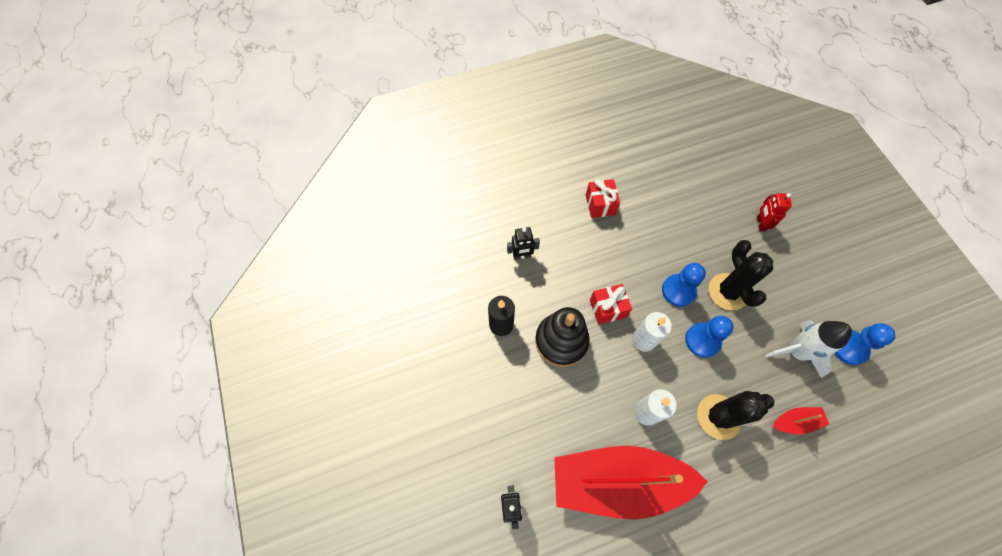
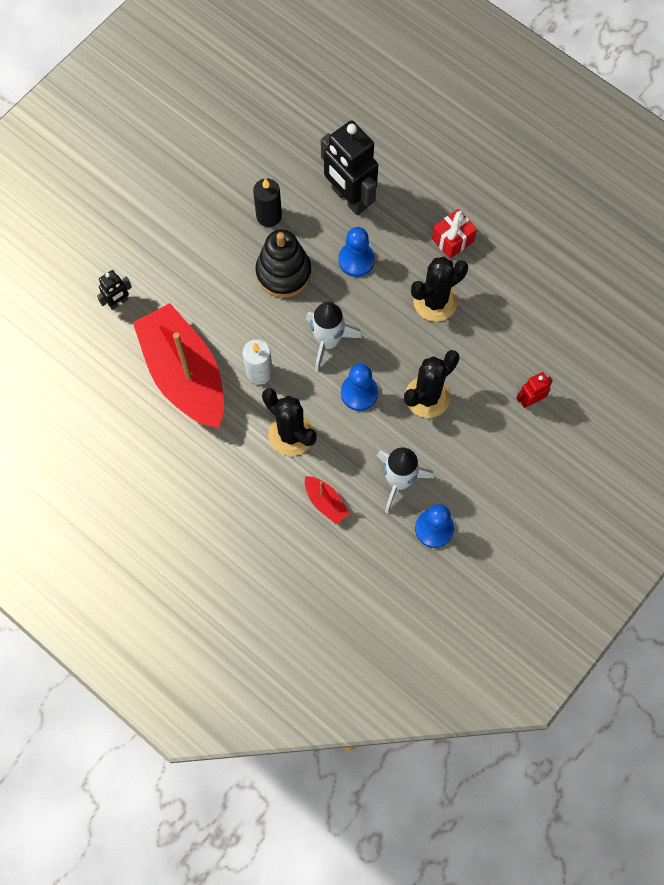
camera: 60 degrees right, 5 degrees up
(522, 256) = (349, 198): black robot -> black robot, size x2.10
(607, 308) = (340, 297): red gift -> none
(643, 340) = (328, 341): white candle -> white rocket
(646, 243) = (435, 301): none -> black cactus
(678, 291) = (399, 351): blue pawn -> blue pawn (356, 260)

